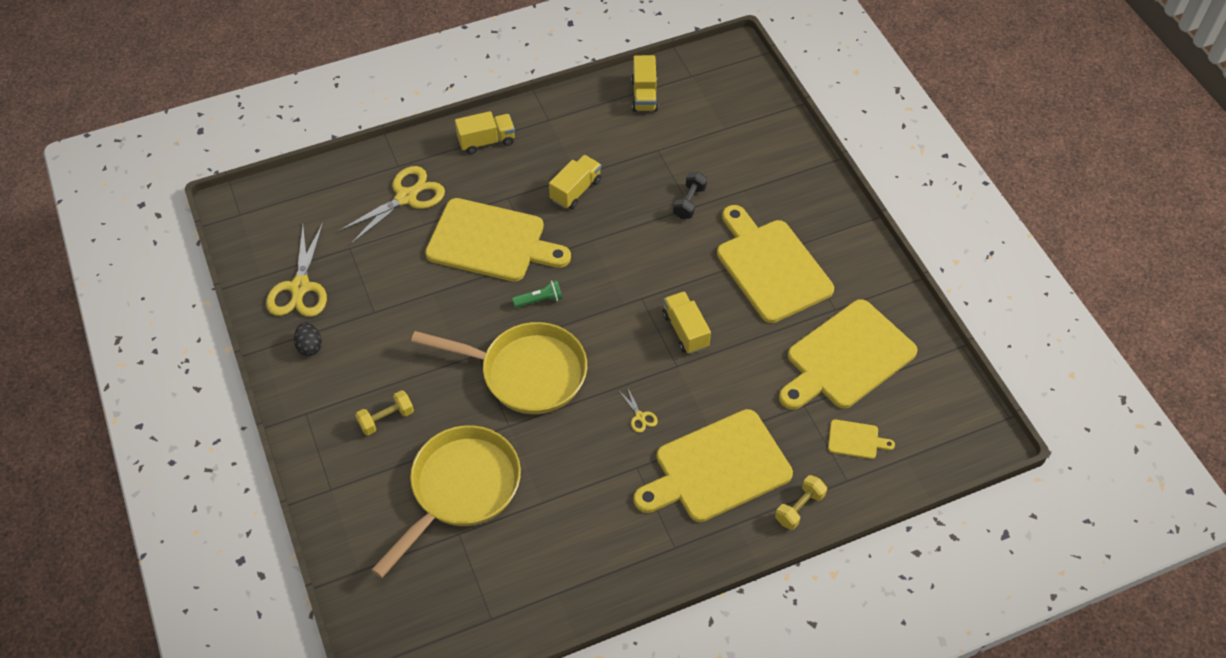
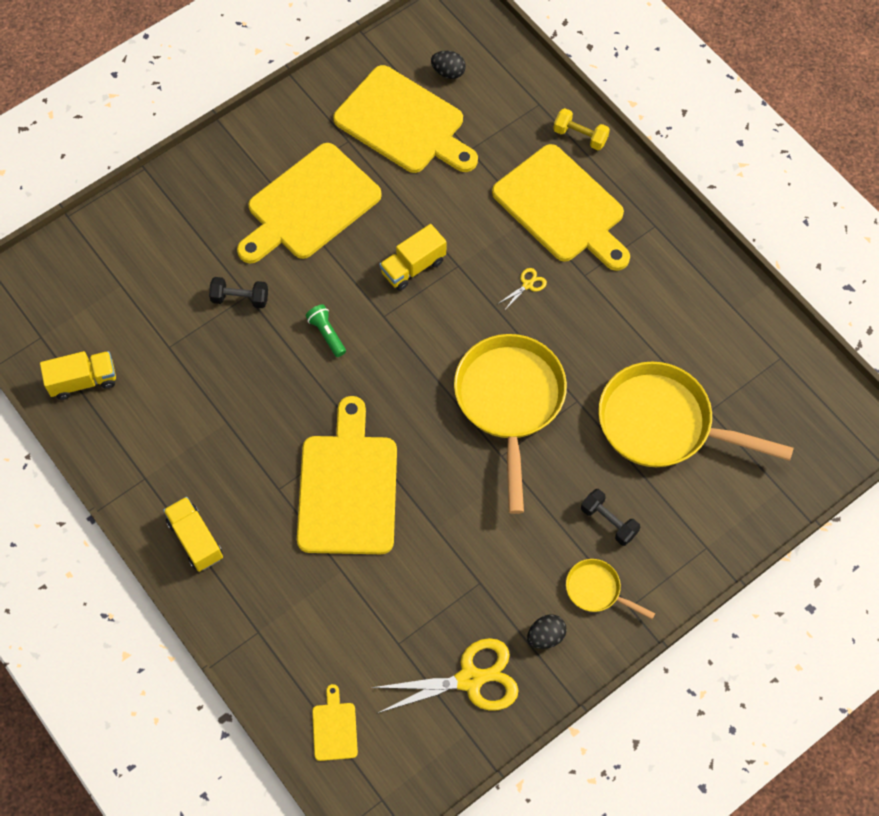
camera: 105 degrees left, 10 degrees up
(331, 393) = (597, 590): none -> yellow pan
(386, 419) = (608, 521): yellow dumbbell -> black dumbbell
(406, 197) = (306, 605): yellow scissors -> none
(540, 300) = (414, 414): green flashlight -> green flashlight (327, 334)
(575, 190) = (250, 418): yellow truck -> none
(856, 440) = (494, 103): yellow cutting board -> yellow cutting board (334, 728)
(901, 408) = (448, 72): none -> black egg

